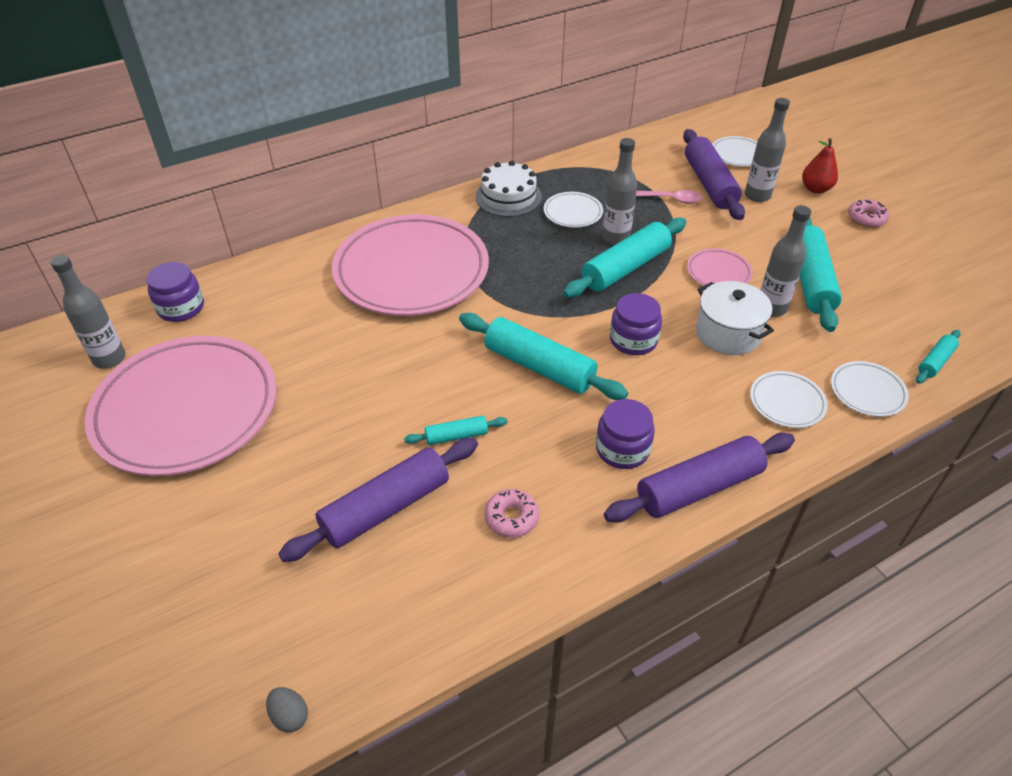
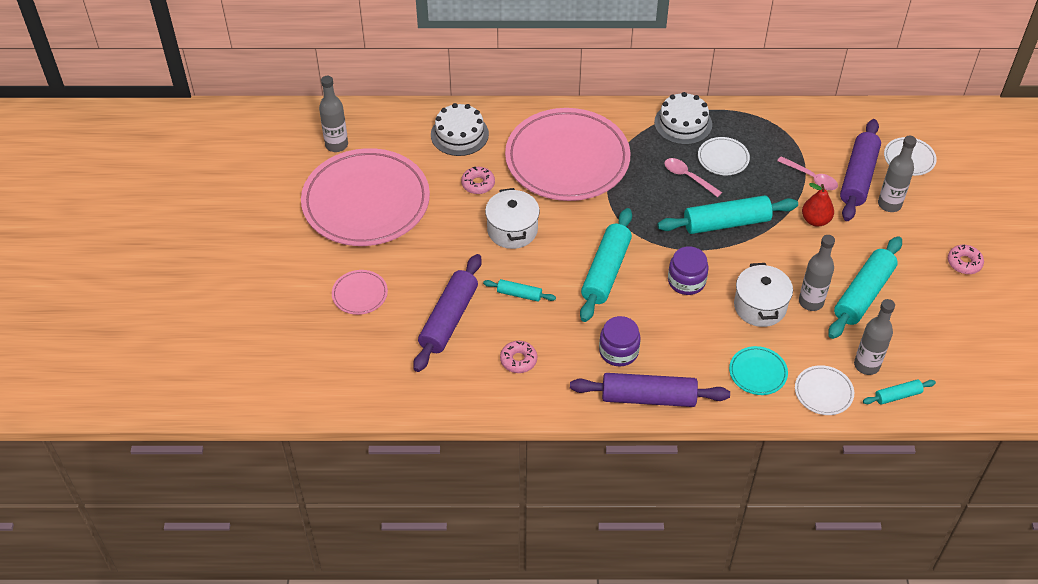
camera: 30 degrees right, 5 degrees up
(181, 308) = (397, 124): purple jar -> none
(267, 291) = (459, 134): none -> white cake
(290, 716) = (335, 405): grey egg -> none
(323, 334) = (478, 184): none -> pink donut
(385, 507) = (448, 319): purple rolling pin -> purple rolling pin turned 60 degrees counterclockwise
(398, 367) = (512, 230): none -> white pot
(539, 367) = (605, 271): turquoise rolling pin -> turquoise rolling pin turned 45 degrees clockwise
(552, 241) = (688, 177): none -> pink spoon
(615, 238) = (739, 194): grey bottle -> grey bottle (866, 365)
(718, 272) = (795, 256): pink plate -> pink plate (360, 294)
(787, 402) = (757, 372): white plate -> turquoise plate
(815, 189) = (947, 219): red pear -> red pear (815, 220)

